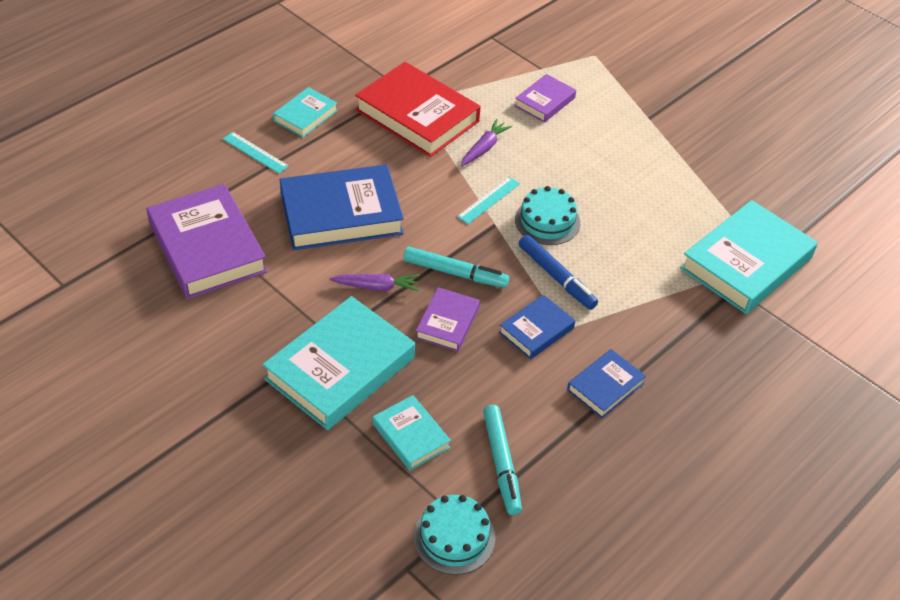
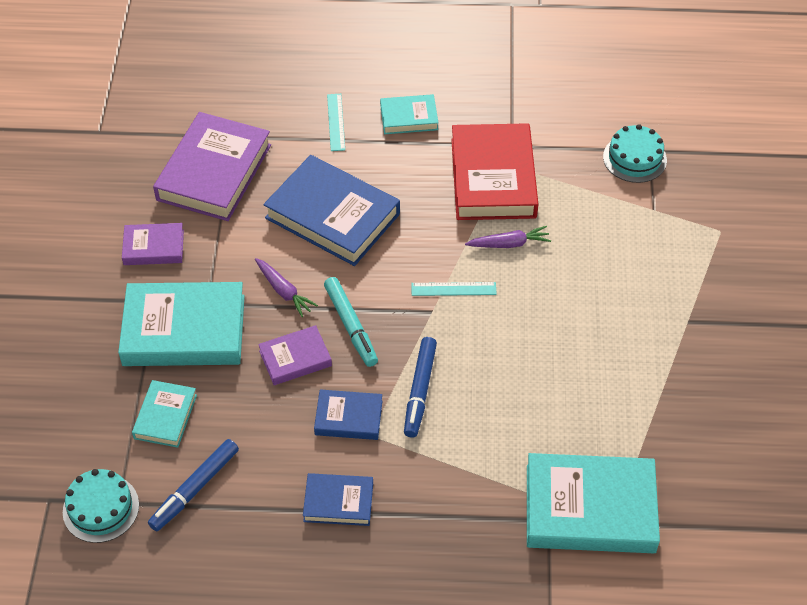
camera: 50 degrees right, 5 degrees up
(501, 463) = (194, 489): turquoise marker -> blue marker
(544, 102) = (615, 241): purple book -> purple book (153, 247)
(547, 221) = (475, 341): turquoise cake -> turquoise cake (634, 158)

